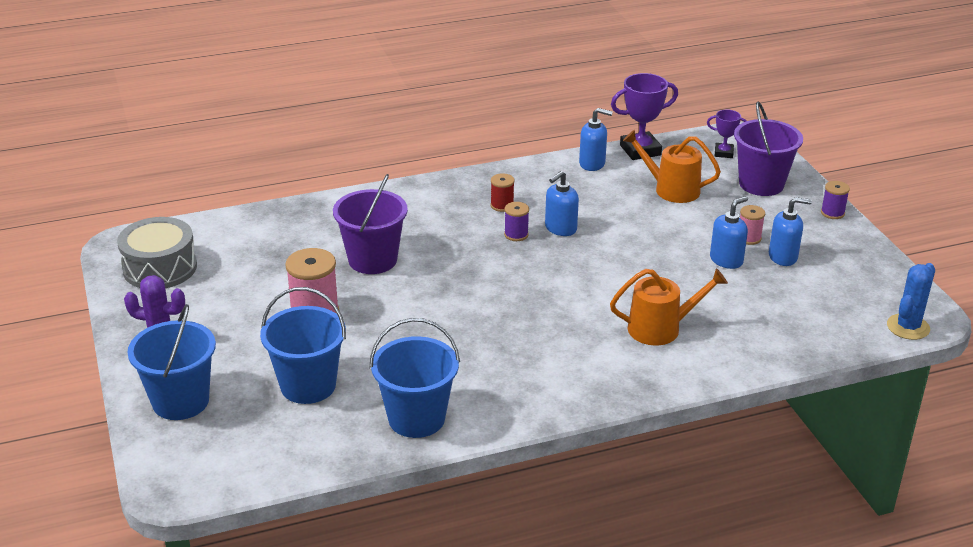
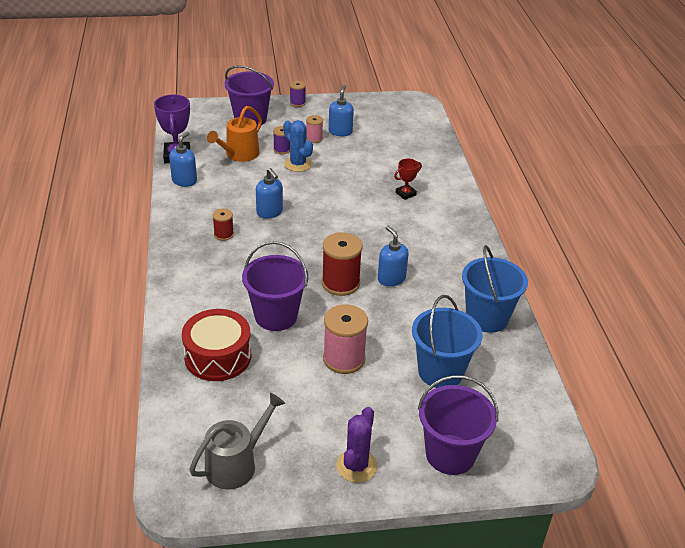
camera: 80 degrees left, 5 degrees up
(160, 268) = (236, 464): grey drum -> grey watering can
(180, 401) = (450, 454): blue bucket -> purple bucket
(301, 235) = (218, 356): none -> red drum
(444, 296) = (340, 283): none -> red spool
(516, 234) = (269, 234): purple spool -> purple spool (282, 150)
(660, 328) = (405, 194): orange watering can -> red trophy
(723, 153) = (201, 123): purple trophy -> none
(726, 260) = (336, 152): blue soap dispenser -> blue soap dispenser (391, 278)
(908, 327) = (424, 110): blue cactus -> blue cactus (298, 164)

